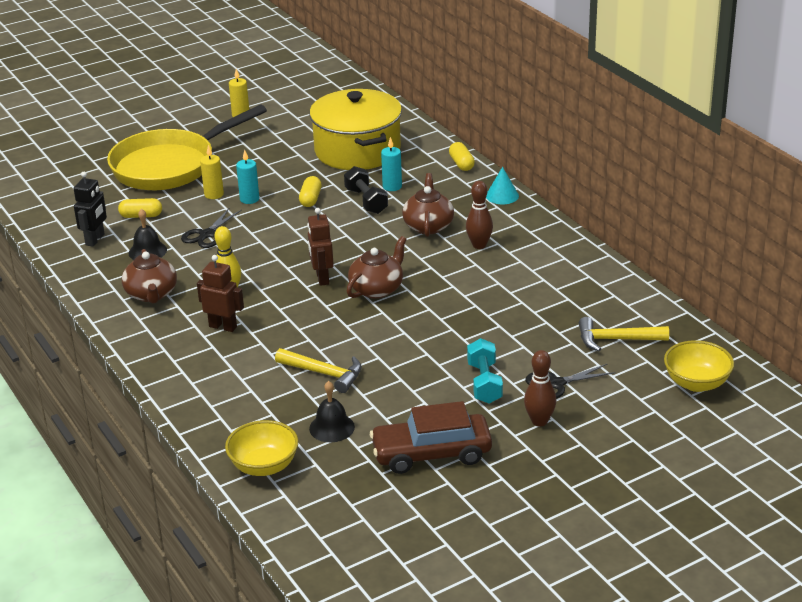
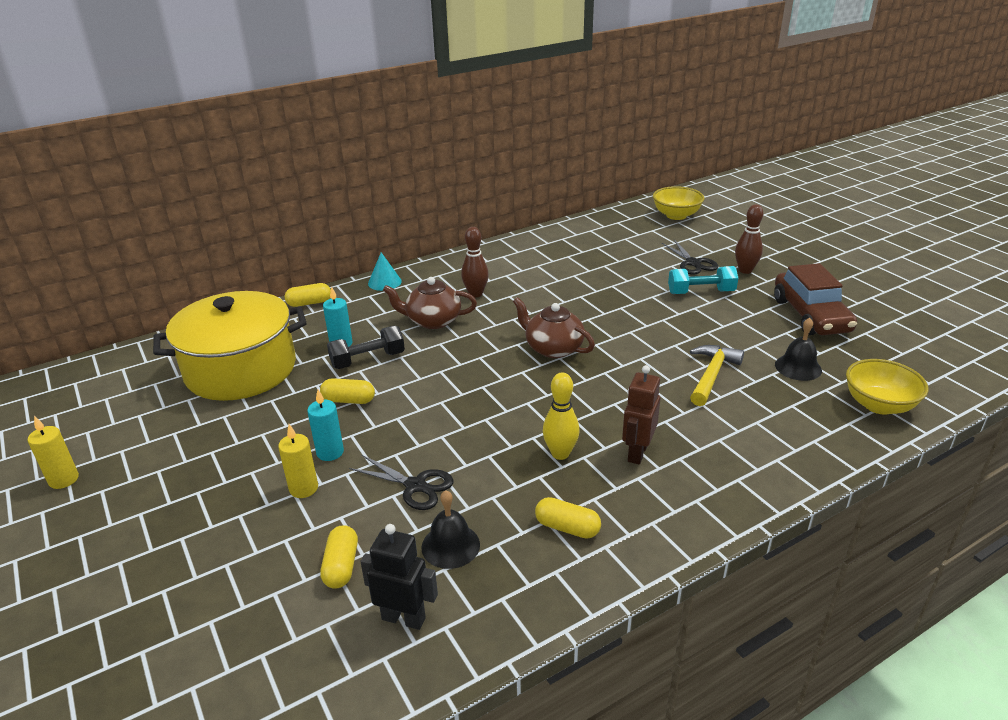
camera: 90 degrees left, 0 degrees up
(151, 294) = (567, 528): brown teapot -> yellow capsule
(170, 166) = (188, 547): yellow pan -> none
(322, 278) = (531, 384): brown robot -> none
(616, 339) = (626, 239): yellow hammer -> none

